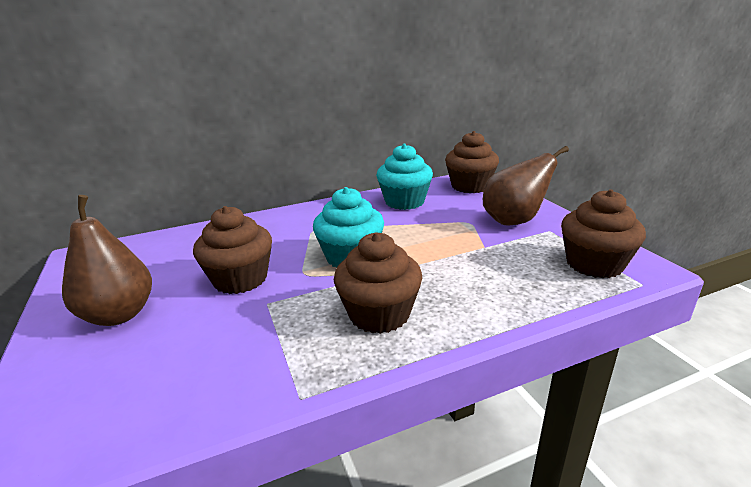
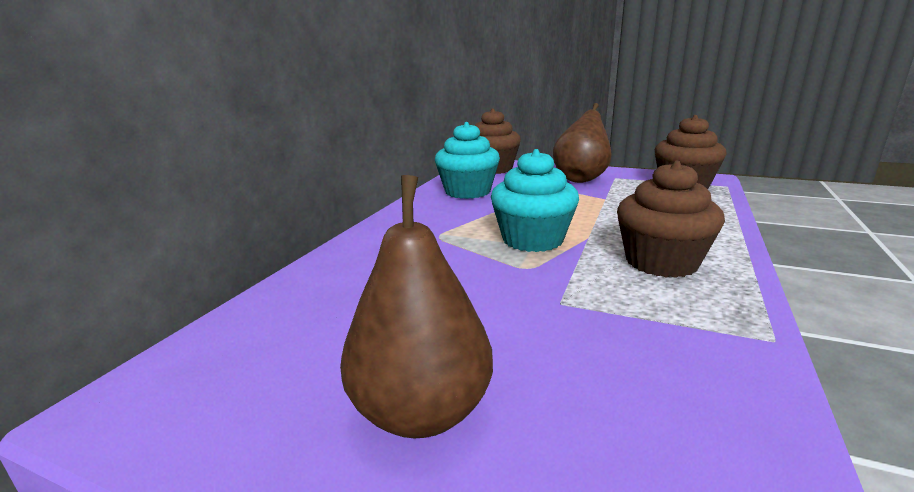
camera: 45 degrees left, 5 degrees down
(240, 279) = (478, 300): brown cupcake -> none

